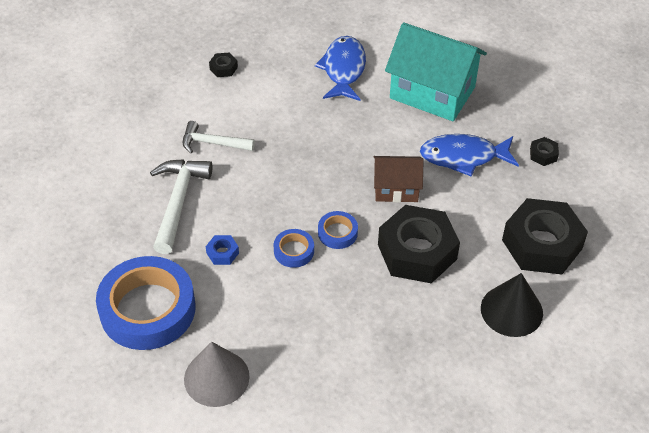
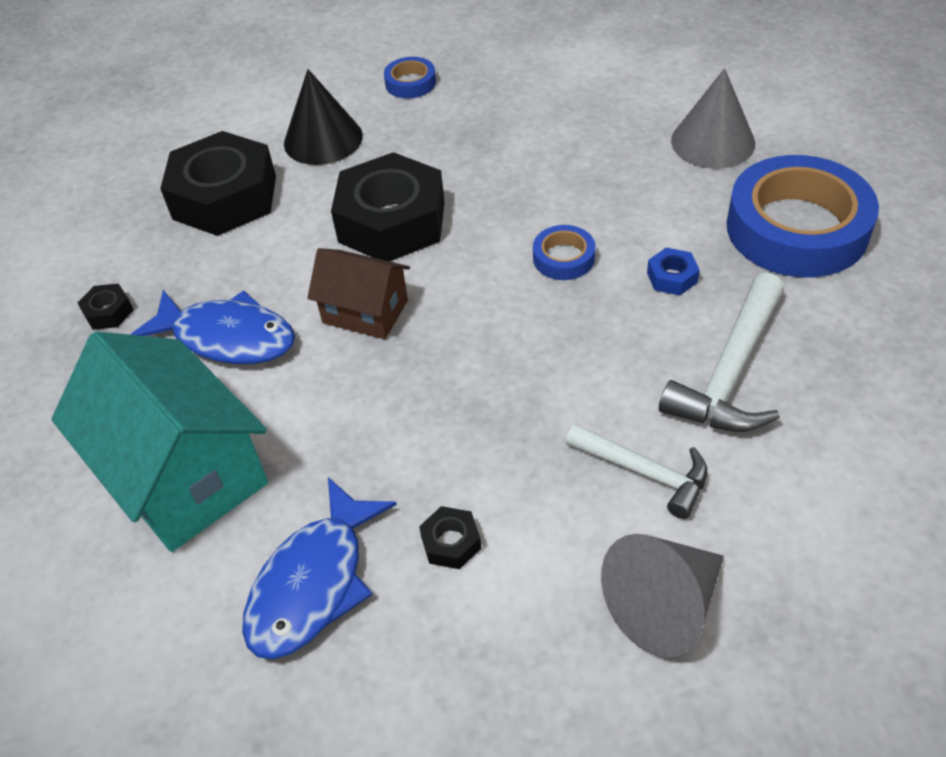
camera: 155 degrees left, 0 degrees up
(192, 95) = (663, 606): none -> grey cone
(223, 68) = (573, 669): black nut -> black nut (451, 542)
(337, 233) = (488, 268): blue tape -> blue tape (410, 83)

